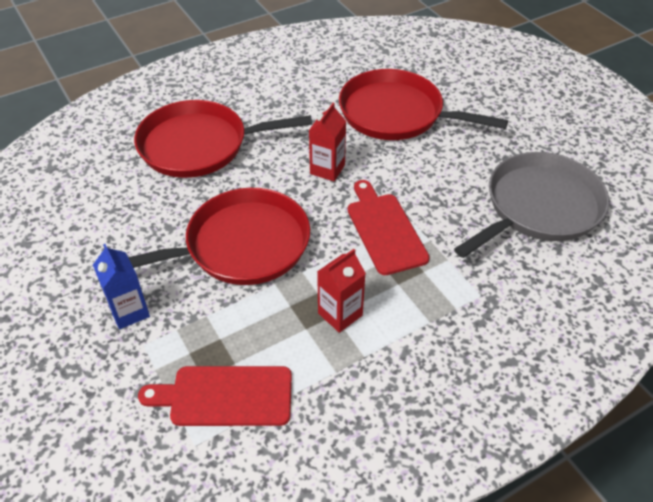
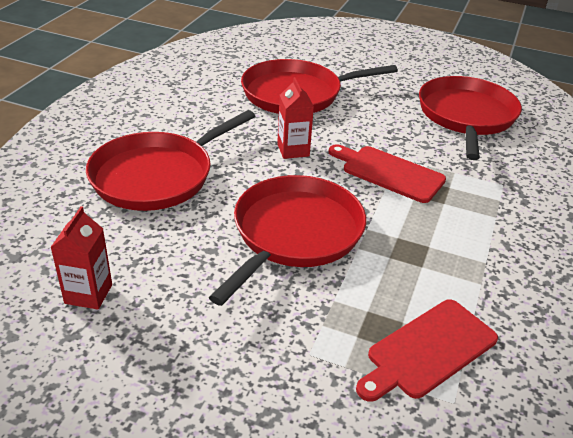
camera: 40 degrees left, 10 degrees down
(129, 312) = (261, 335): blue carton -> none
(340, 314) = (432, 243): red carton -> red carton (88, 294)
(539, 207) = (466, 116): grey pan -> red pan

